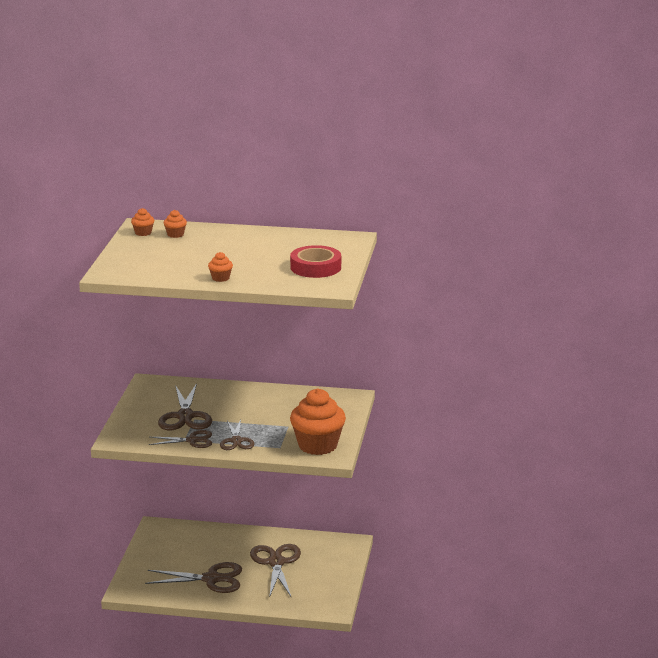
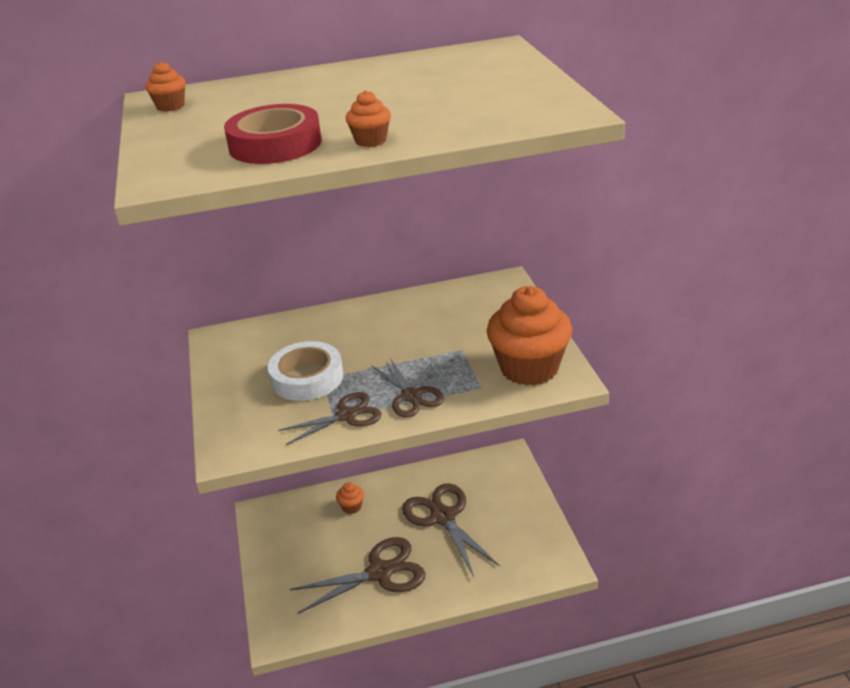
camera: 20 degrees left, 10 degrees up
(175, 234) = (226, 98): orange cupcake -> orange cupcake (351, 507)
(185, 416) = (307, 378): brown scissors -> white tape
(315, 267) = (501, 92): red tape -> red tape (275, 144)

